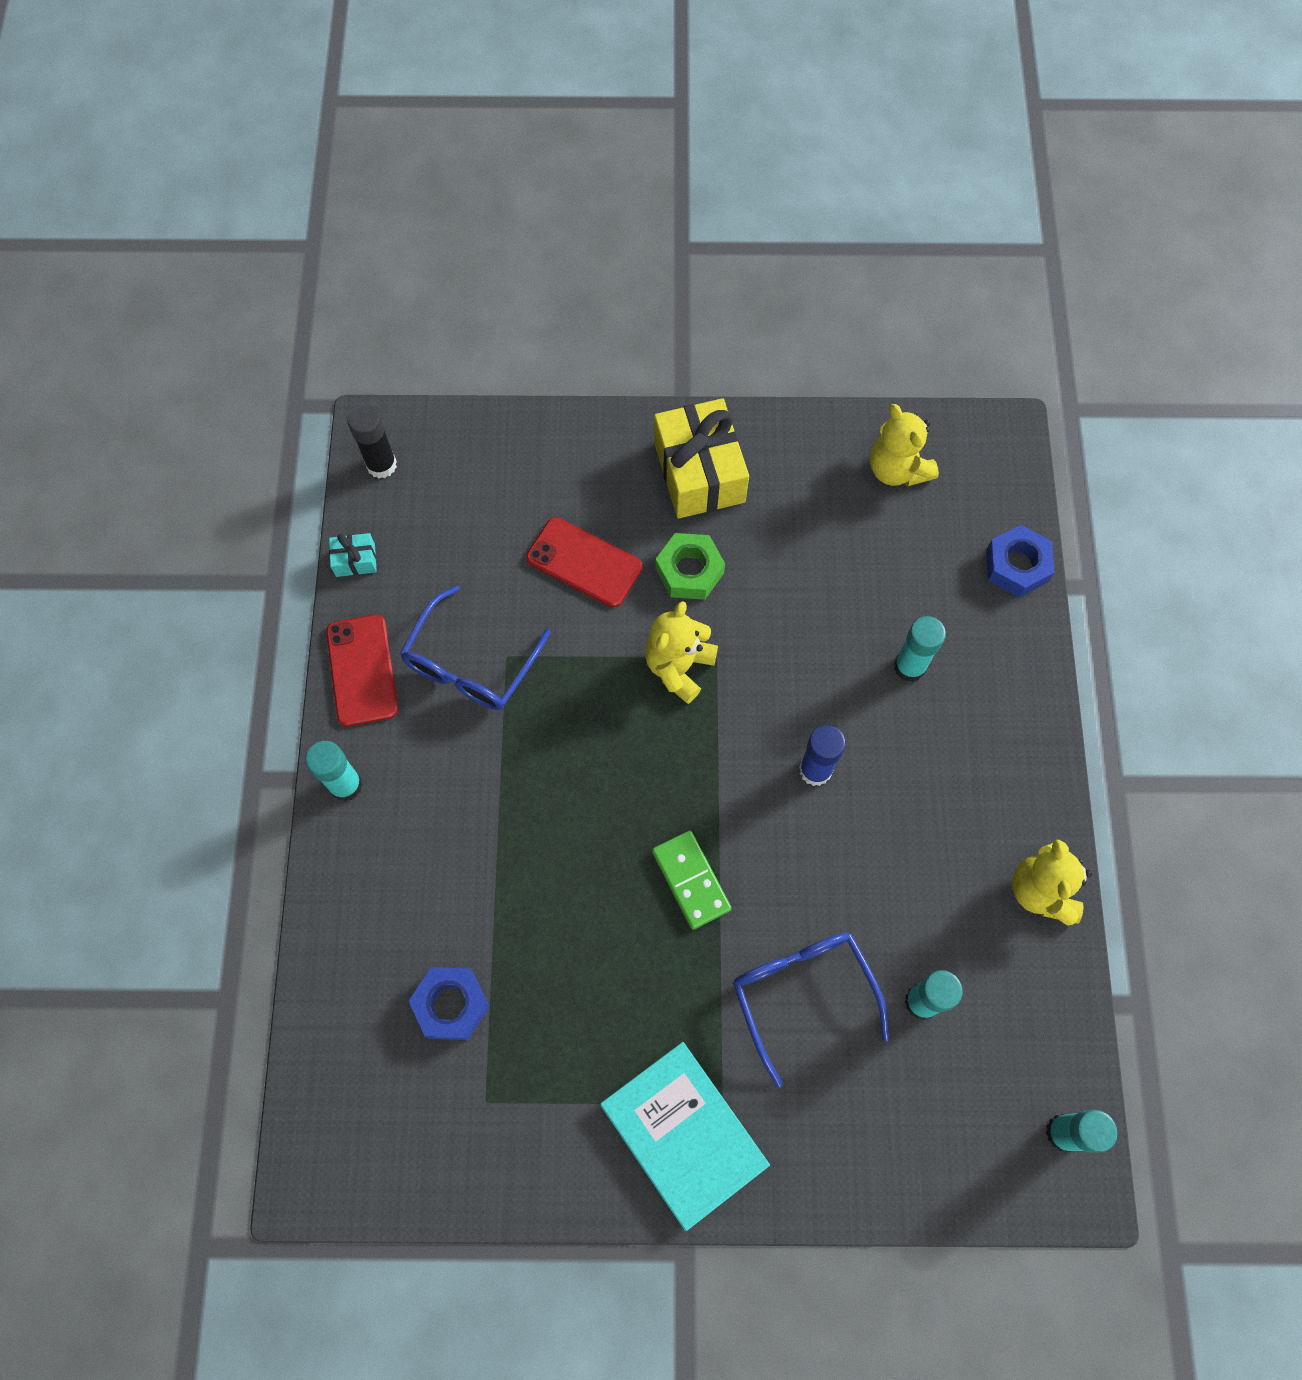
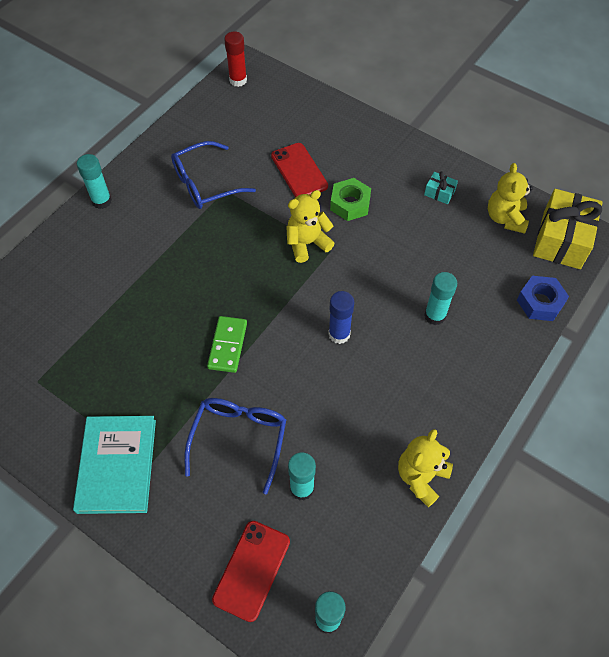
camera: 35 degrees right, 10 degrees down
(355, 560) = (191, 112): turquoise gift -> turquoise gift (439, 193)
(362, 670) = (153, 158): red phone -> red phone (252, 570)
(381, 465) = (238, 80): black glue stick -> red glue stick
(451, 1005) = (61, 326): blue nut -> none
(699, 472) = (393, 163): yellow gift -> yellow gift (561, 240)

